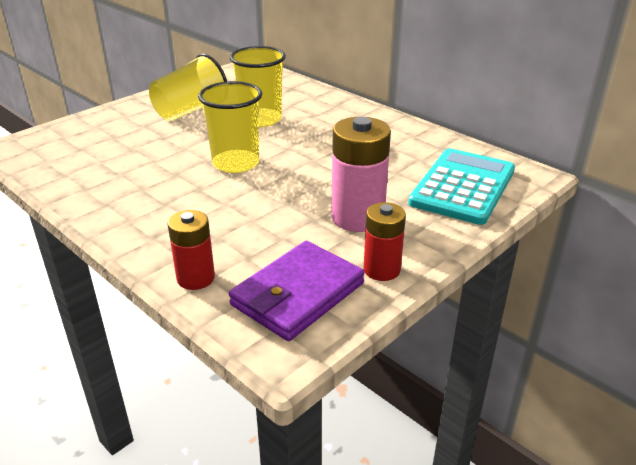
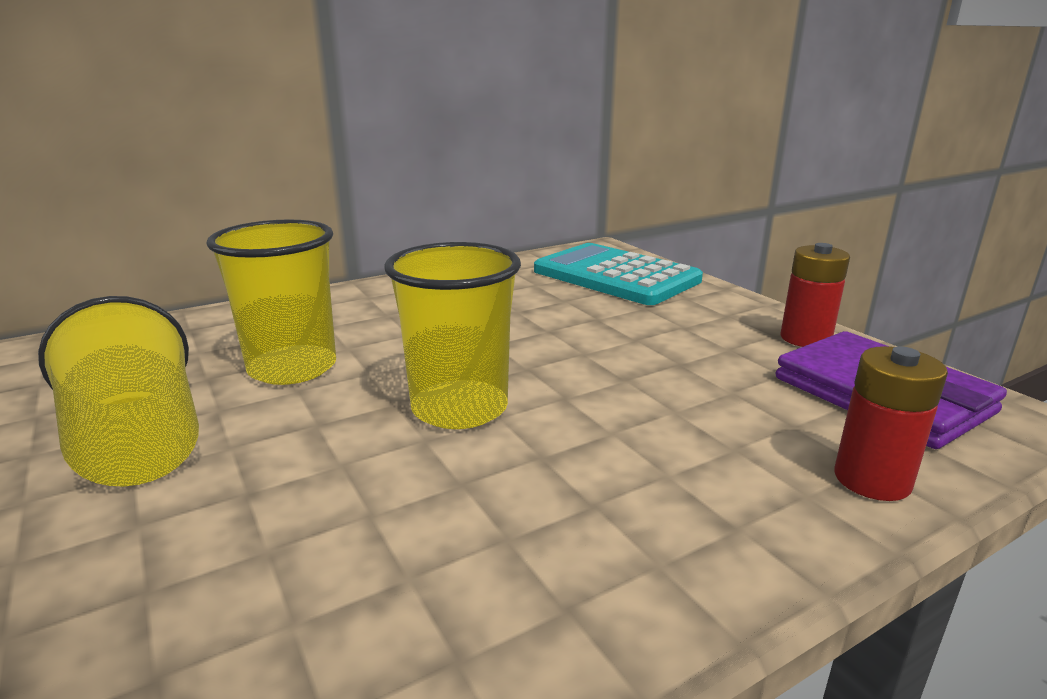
camera: 75 degrees left, 10 degrees down
(358, 217) = (679, 335): pink battery -> none

